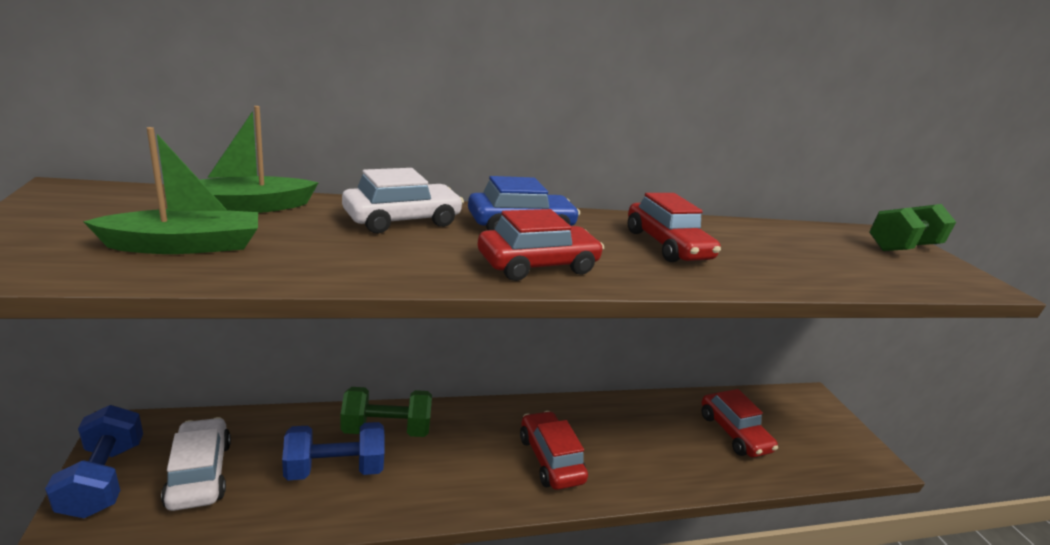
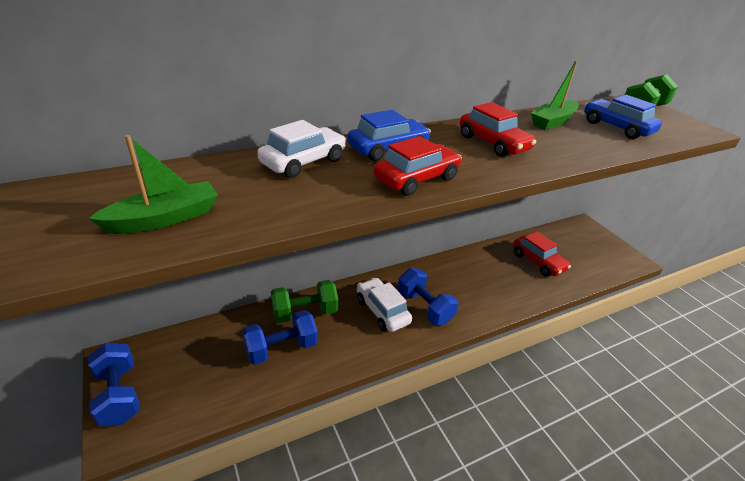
camera: 10 degrees left, 10 degrees up
(199, 473) = (186, 374): white car -> white car (382, 311)
(248, 207) = (185, 175): green boat -> green boat (553, 121)
(550, 459) = (424, 307): red car -> blue dumbbell
(855, 259) = (616, 127): none -> blue car

